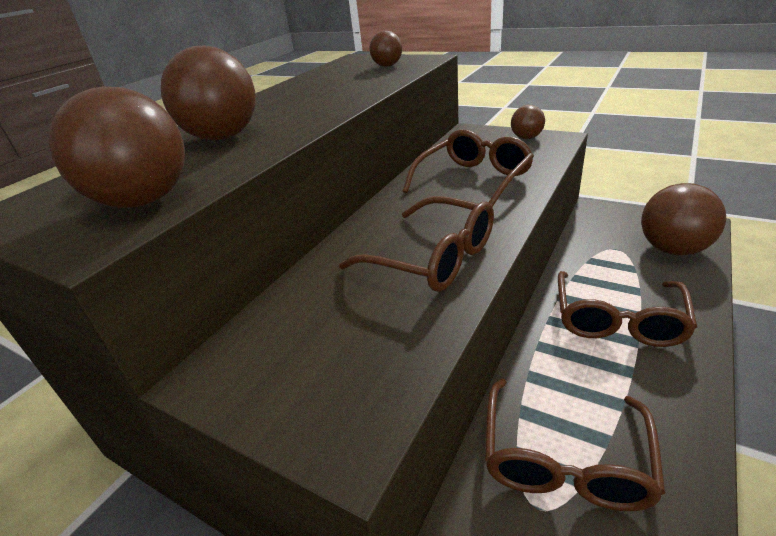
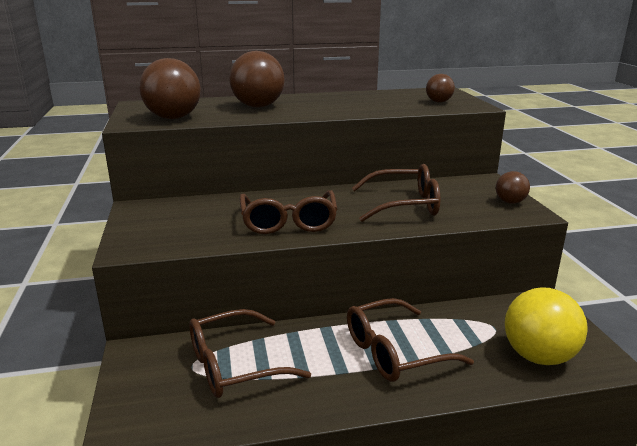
camera: 45 degrees right, 10 degrees down
(673, 249) = (538, 356): brown ball -> yellow ball

